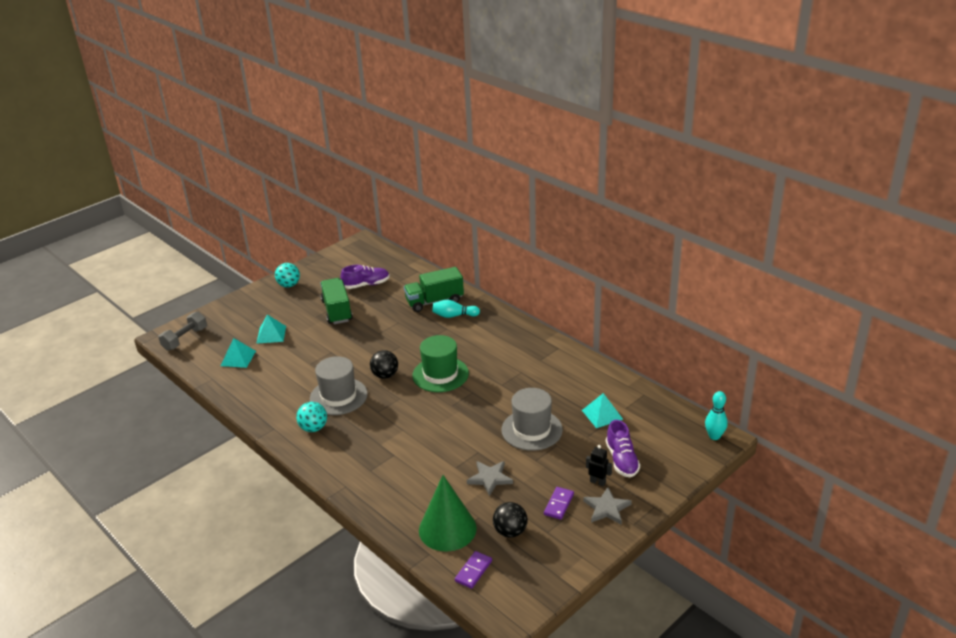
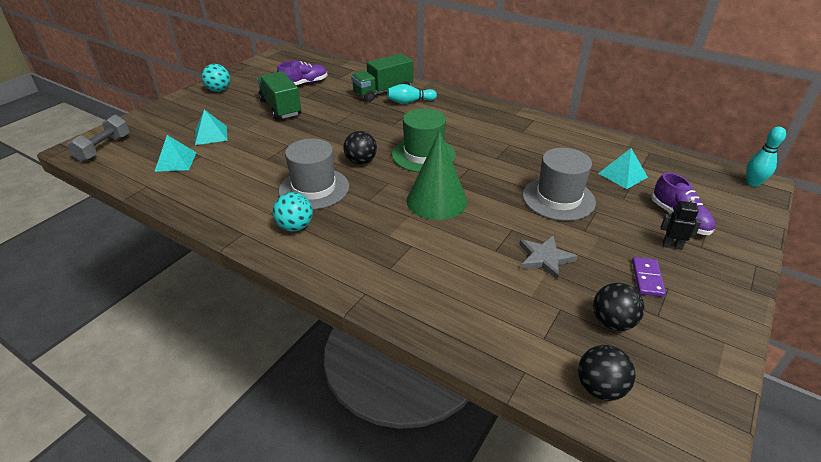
camera: 15 degrees left, 5 degrees up
(447, 529) = (529, 331): green cone -> green cone (436, 200)
(473, 571) = (600, 388): purple domino -> black ball
(607, 508) = (705, 275): grey star -> none

